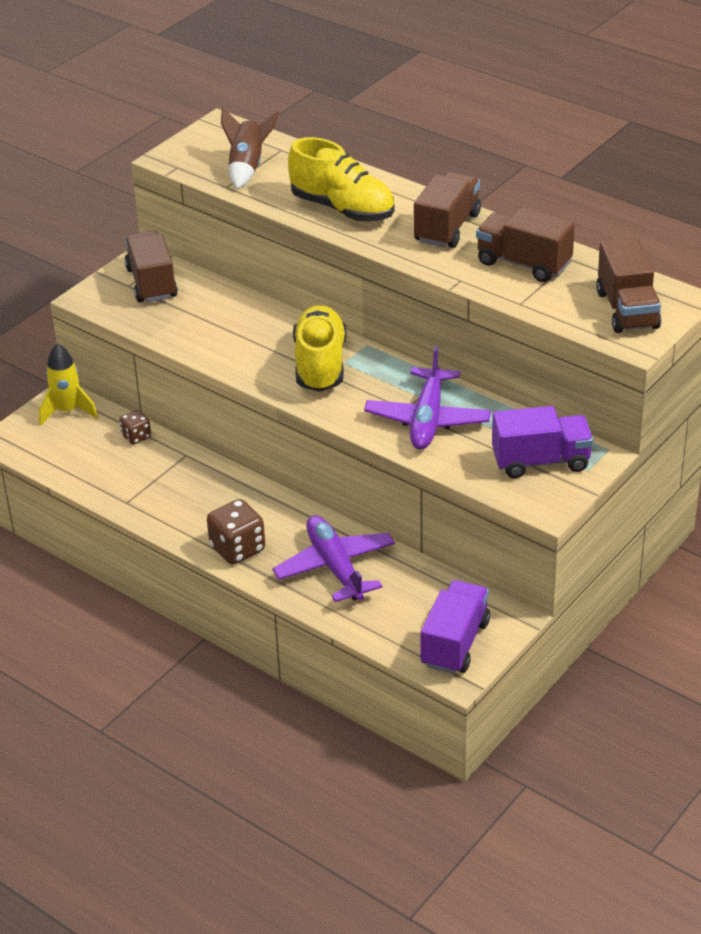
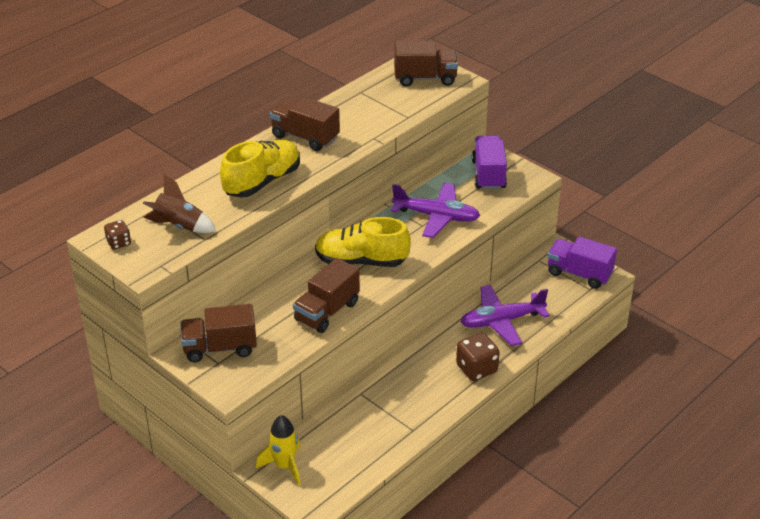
camera: 85 degrees left, 0 degrees up
(136, 437) = (331, 422): brown dice -> brown dice (119, 243)
(523, 263) = (361, 110): brown truck -> brown truck (327, 311)

